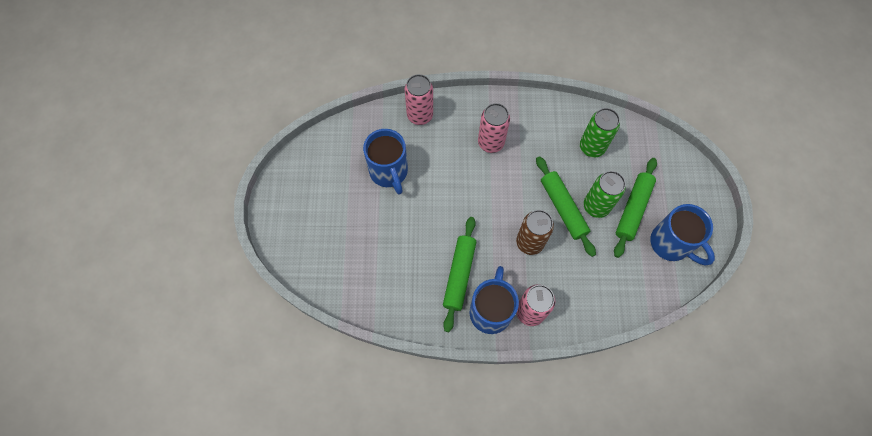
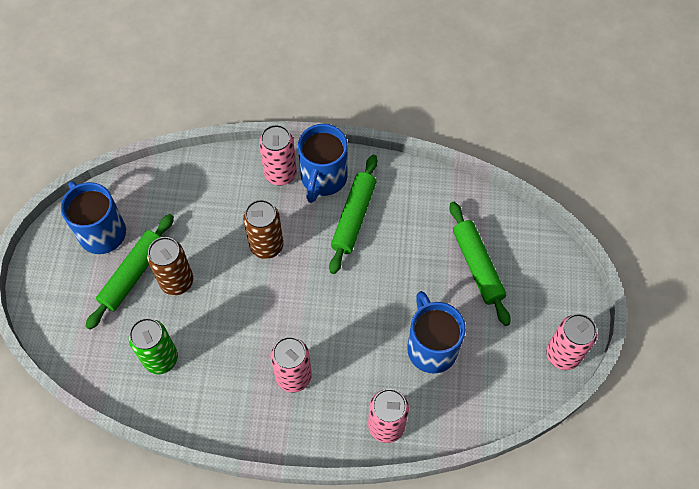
camera: 175 degrees left, 5 degrees down
(288, 174) = (562, 355): none -> pink can
(563, 208) = (217, 283): green rolling pin -> green rolling pin (477, 266)
(596, 206) = (177, 282): green can -> brown can

